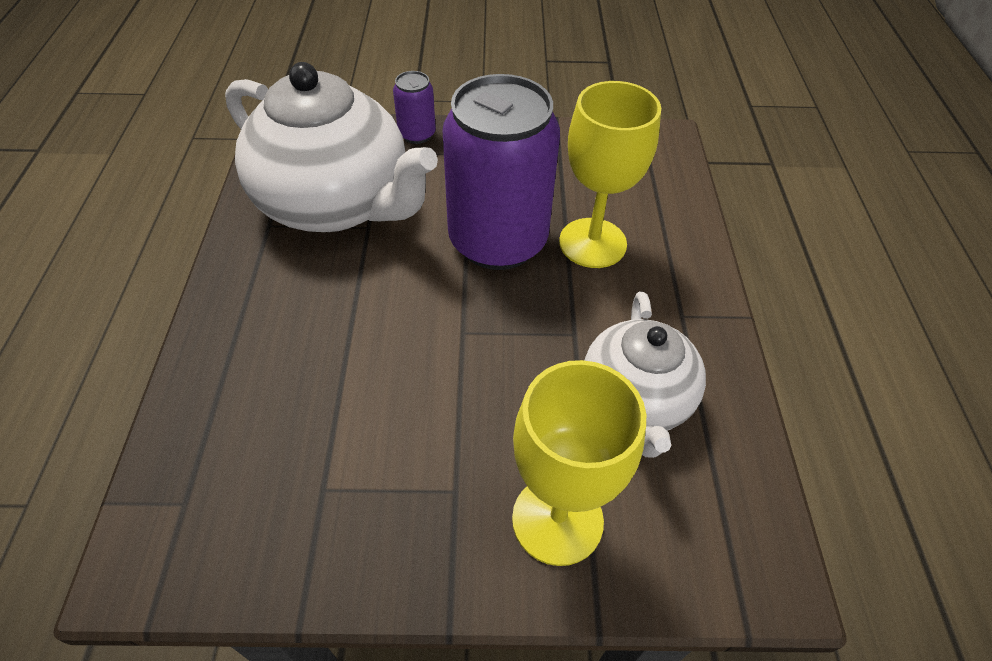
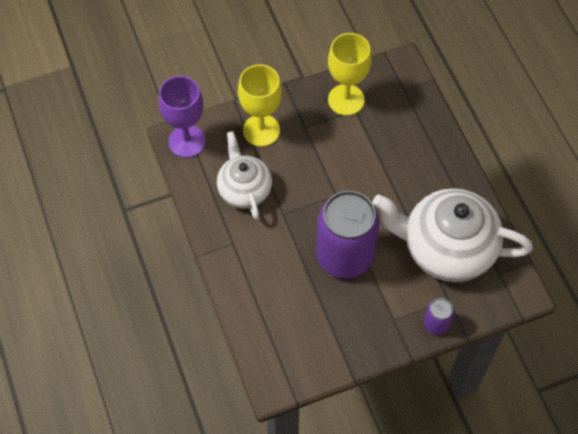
camera: 160 degrees right, 10 degrees up
(592, 243) = (293, 274): yellow goblet -> yellow goblet (346, 100)
(745, 558) = (187, 141): none -> purple goblet

